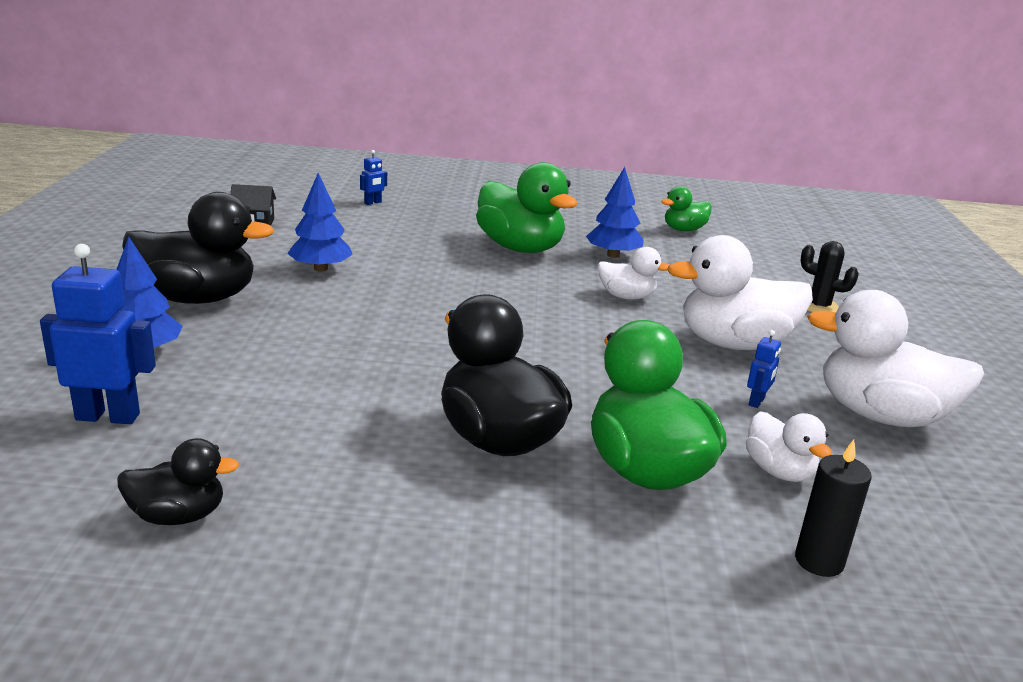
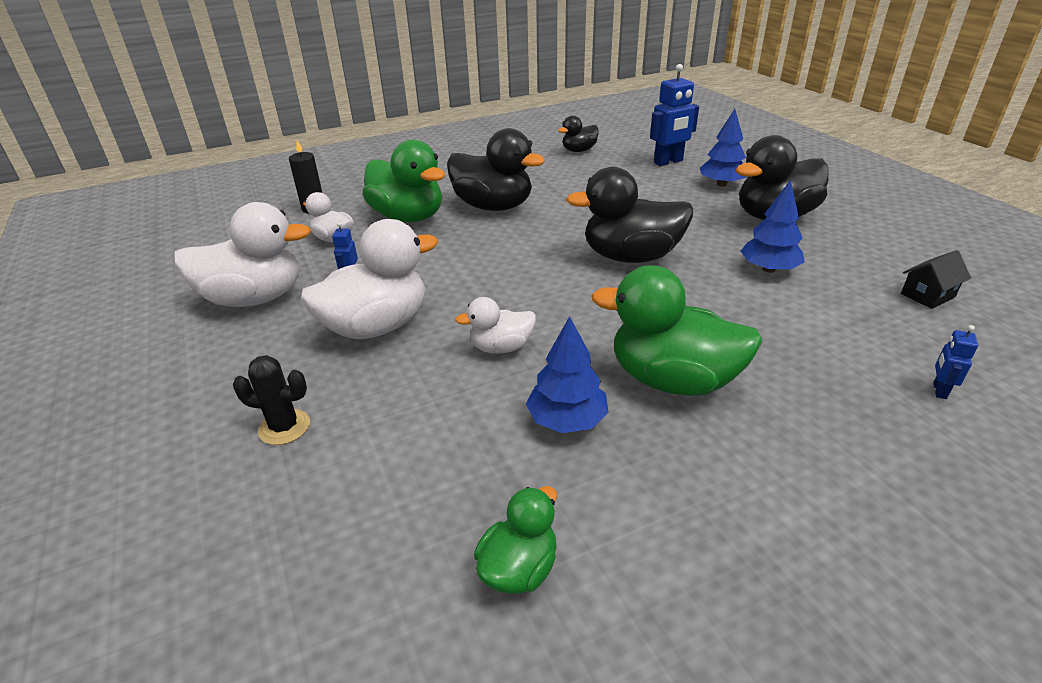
camera: 155 degrees right, 10 degrees up
(420, 317) = (631, 257): none -> black duck

